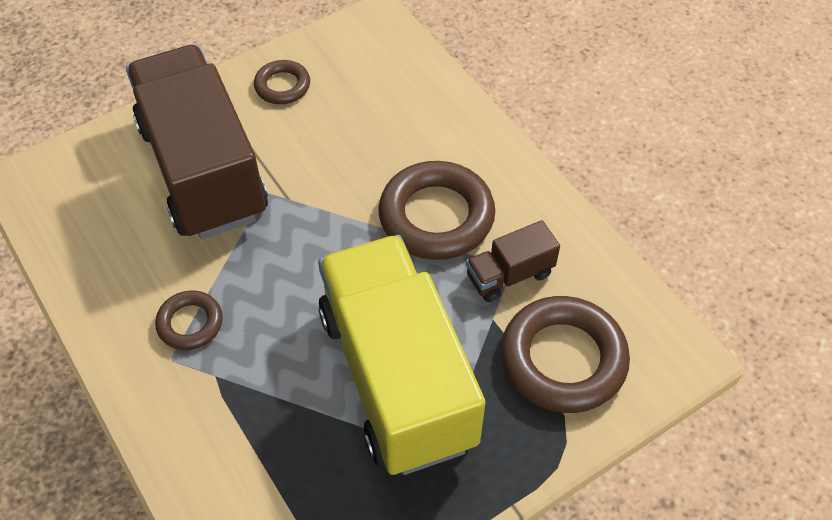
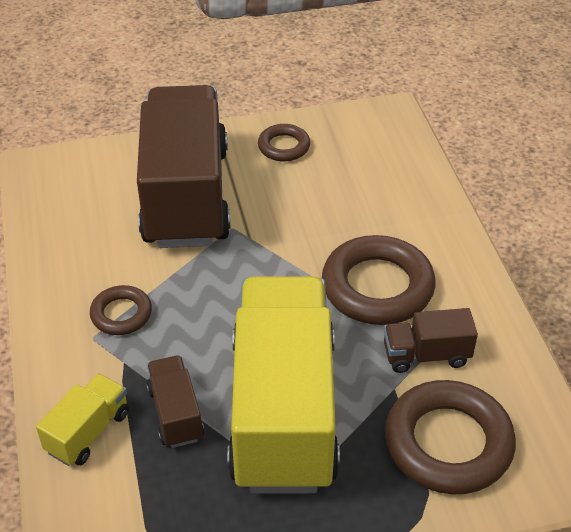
camera: 20 degrees right, 10 degrees down
(210, 463) = (88, 432): none -> yellow truck
(291, 414) = (175, 413): none -> brown truck

